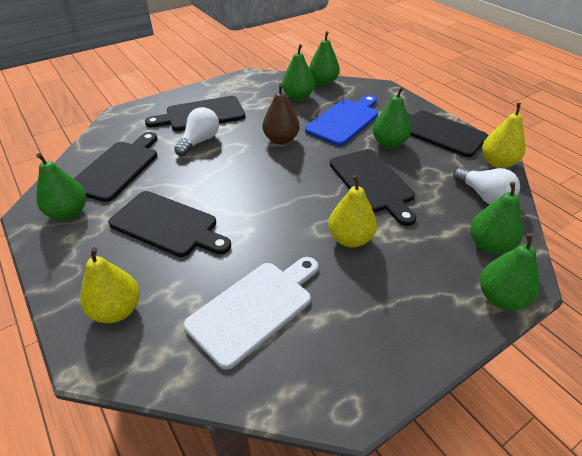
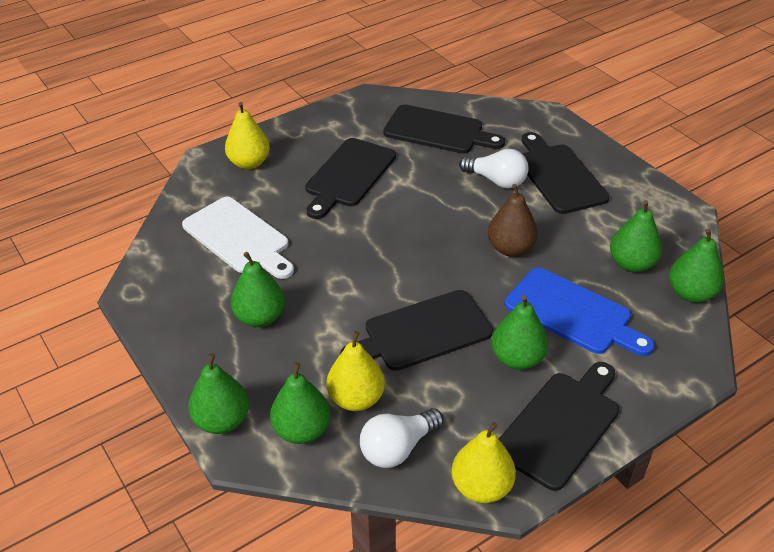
camera: 90 degrees right, 0 degrees up
(68, 213) = (367, 116): green pear -> green pear (260, 317)
(350, 239) = (321, 305): yellow pear -> yellow pear (356, 399)

